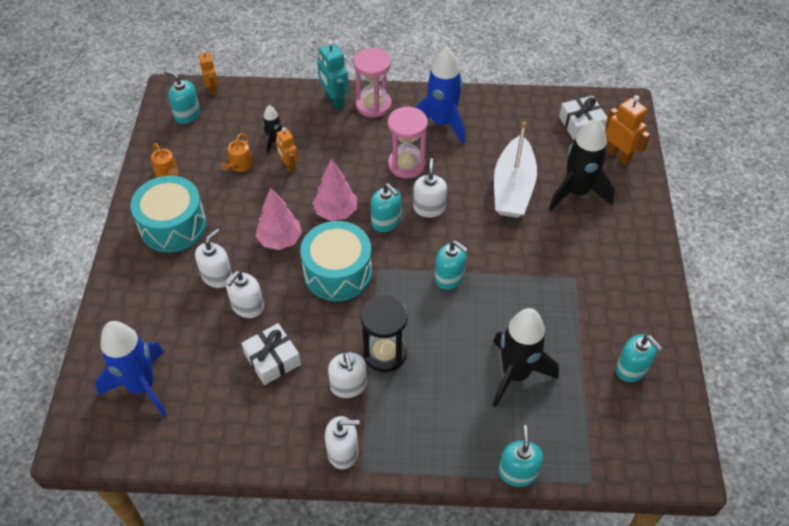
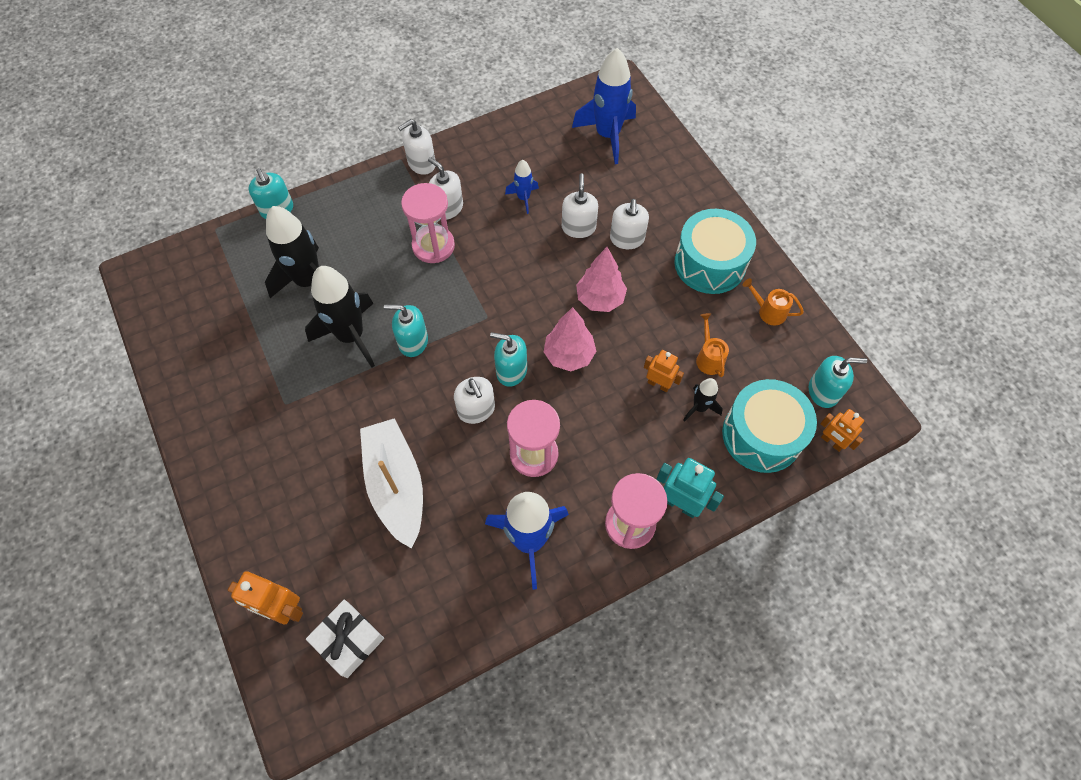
camera: 150 degrees right, 10 degrees up
(272, 359) = (523, 198): white gift -> blue rocket
(338, 272) = (522, 295): turquoise drum -> turquoise drum (762, 435)
(384, 353) = (433, 246): black hourglass -> pink hourglass
(577, 192) = (318, 518): black rocket -> black rocket (351, 336)
(631, 369) = (202, 335): turquoise soap dispenser -> none

